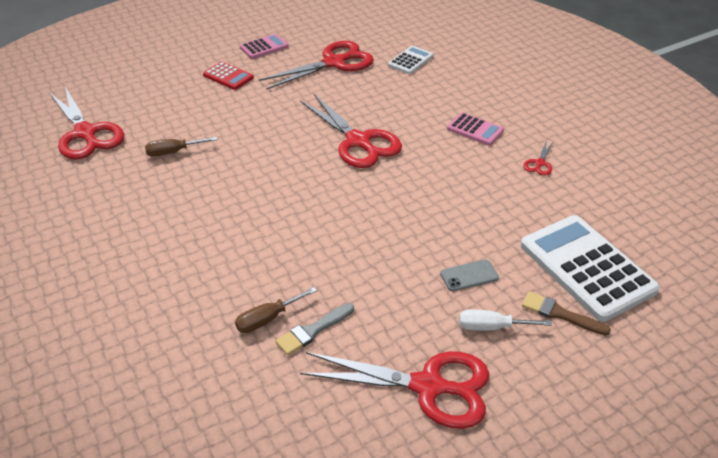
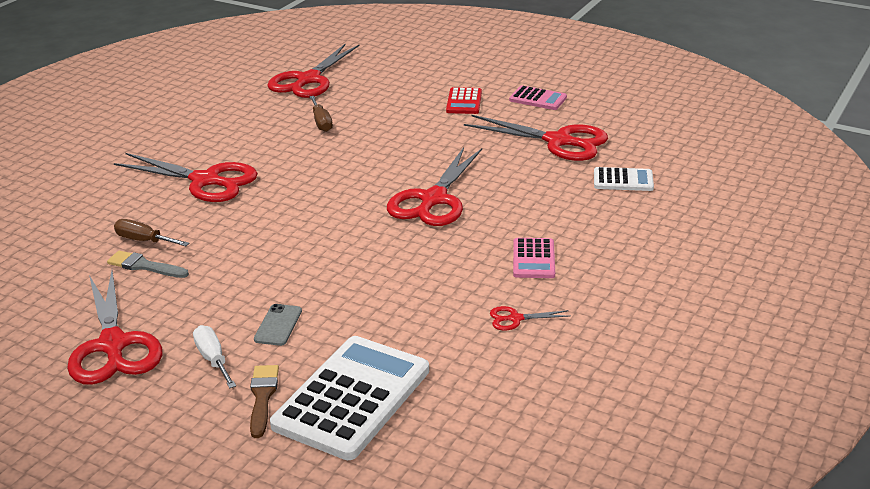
camera: 60 degrees right, 10 degrees down
(173, 152) = (321, 122): brown screwdriver -> brown screwdriver turned 150 degrees counterclockwise
(199, 249) = (205, 181): none -> red scissors
(469, 276) = (278, 325): grey phone -> grey phone turned 60 degrees clockwise

